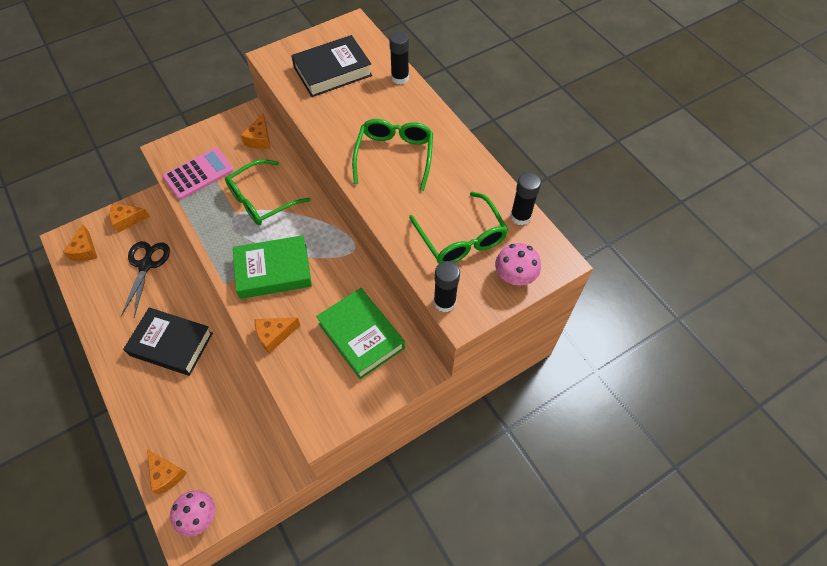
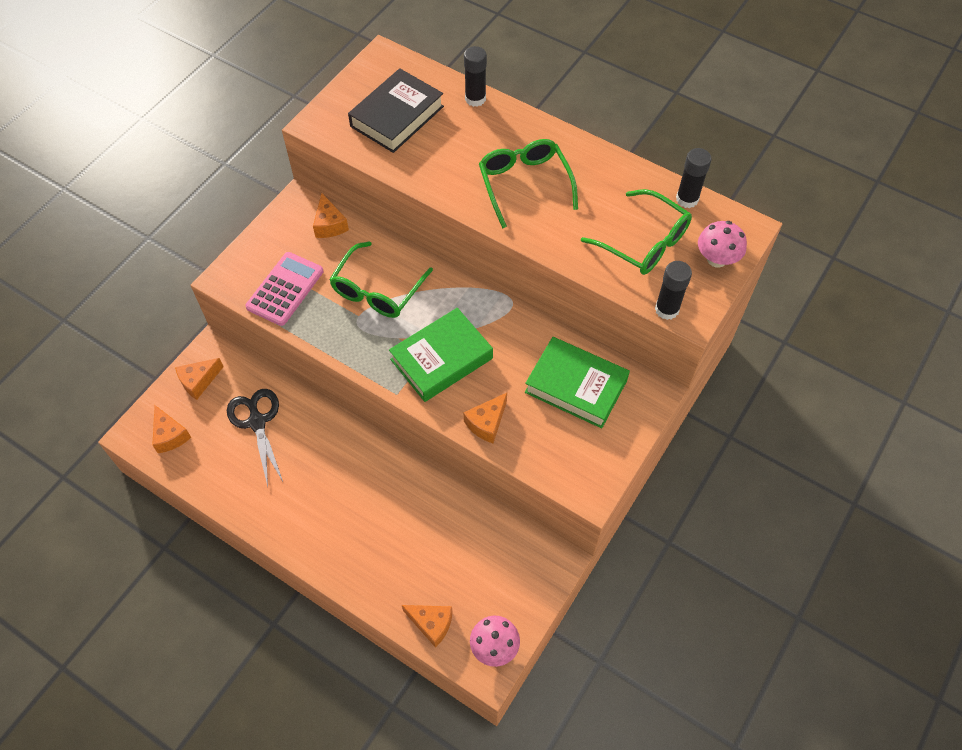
camera: 25 degrees left, 0 degrees up
(171, 344) = (346, 493): black book -> none

